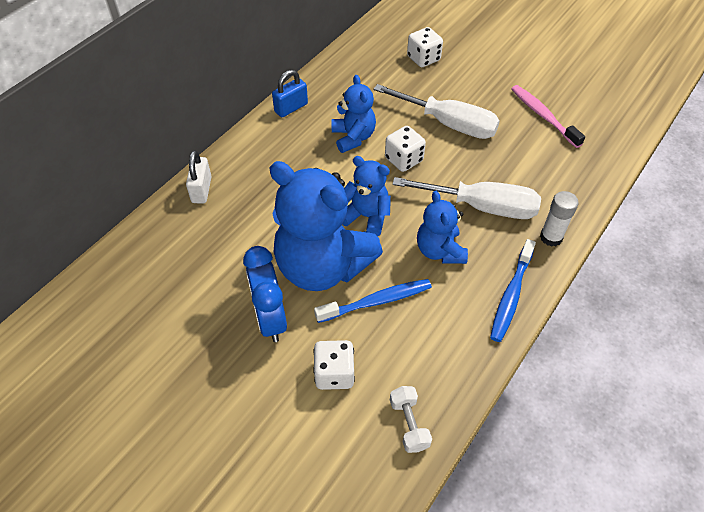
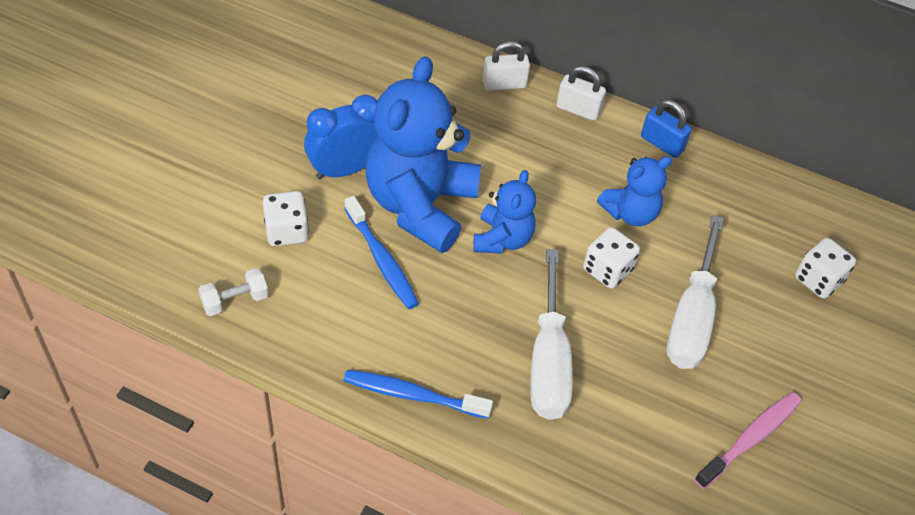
camera: 75 degrees right, 0 degrees up
(243, 148) = (578, 109): none -> white padlock
(439, 251) = (466, 317): blue teddy bear -> none
(551, 237) = (515, 443): white glue stick -> none

